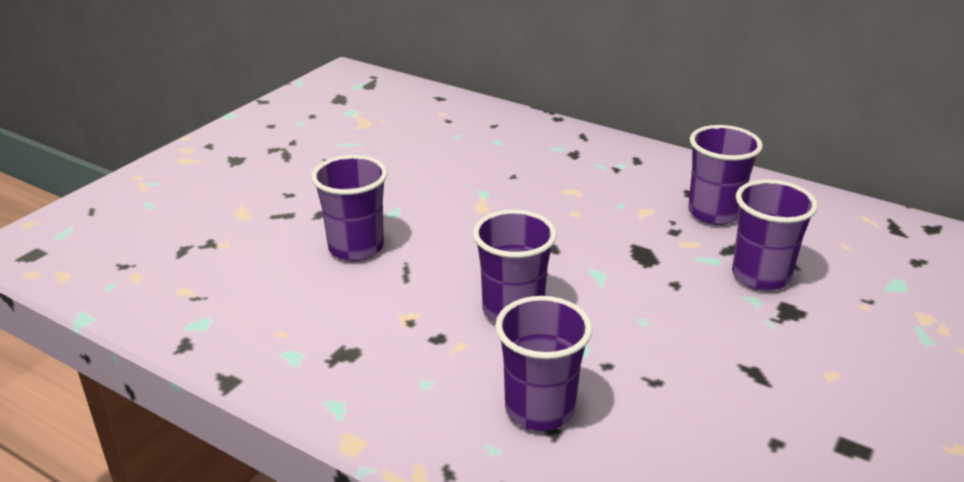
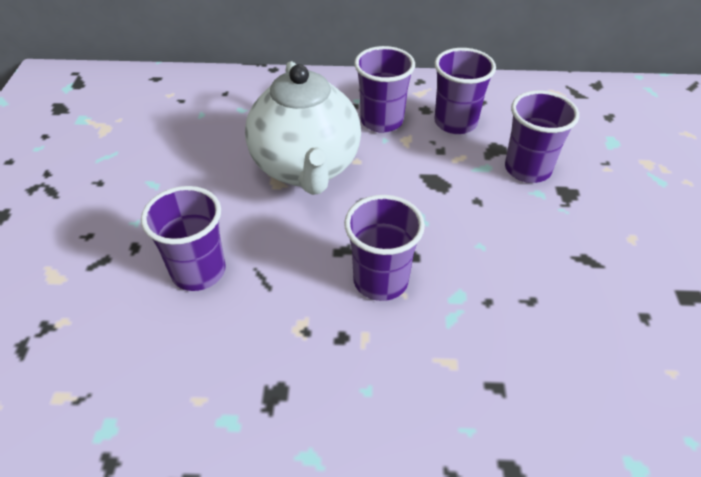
camera: 30 degrees left, 15 degrees up
(519, 204) = (306, 168): none -> white teapot
(539, 409) = (473, 371): purple cup -> purple cup (382, 121)

